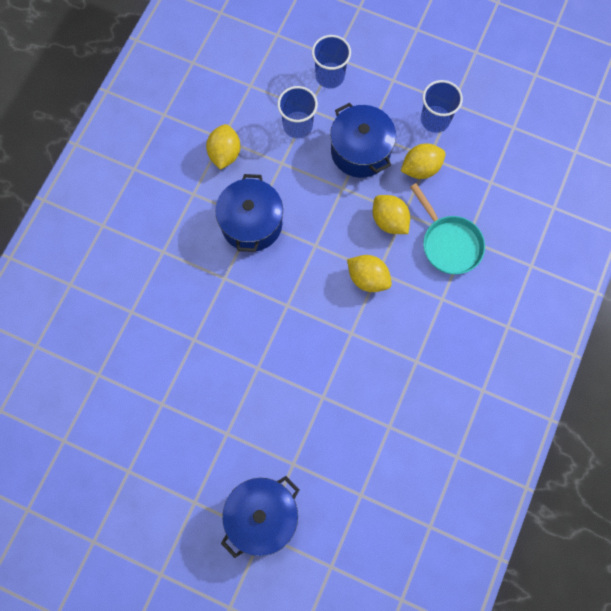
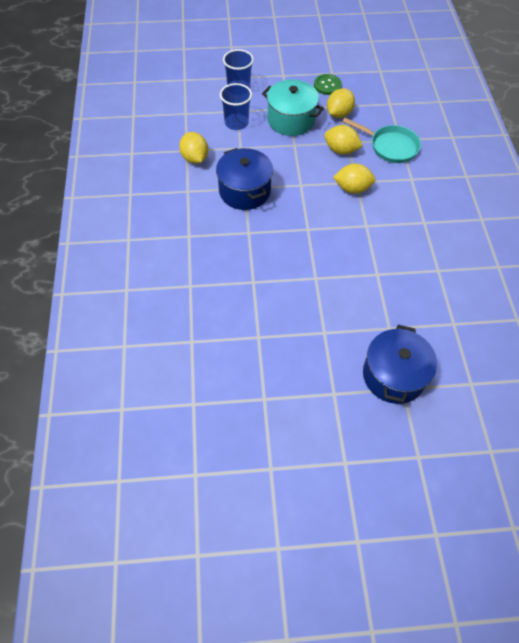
camera: 30 degrees left, 15 degrees down
(360, 151) = (291, 120): blue pot -> turquoise pot
(435, 120) = (327, 85): blue cup -> green button

